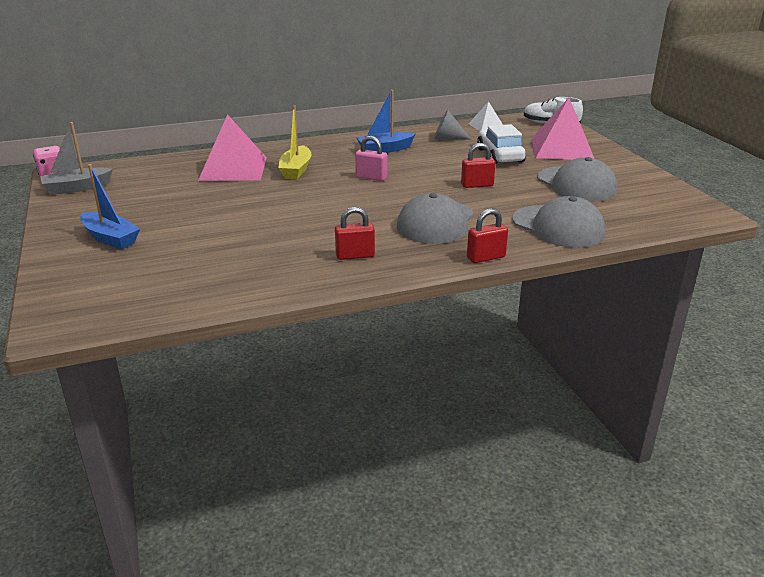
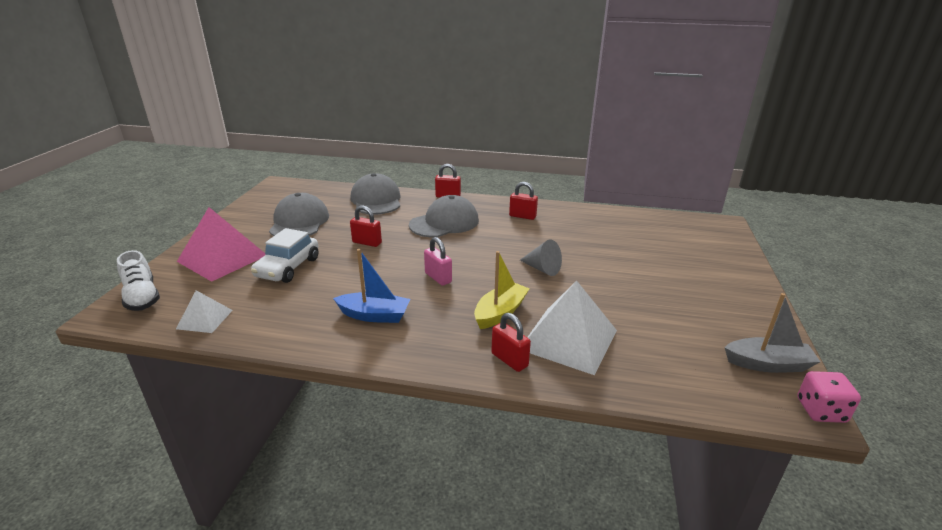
camera: 150 degrees left, 0 degrees up
(110, 238) = (703, 277): blue boat -> none
(233, 168) = (568, 339): pink pyramid -> white pyramid
(268, 152) = (509, 360): none -> red padlock
(447, 138) = (283, 312): grey cone -> grey cone (542, 269)

